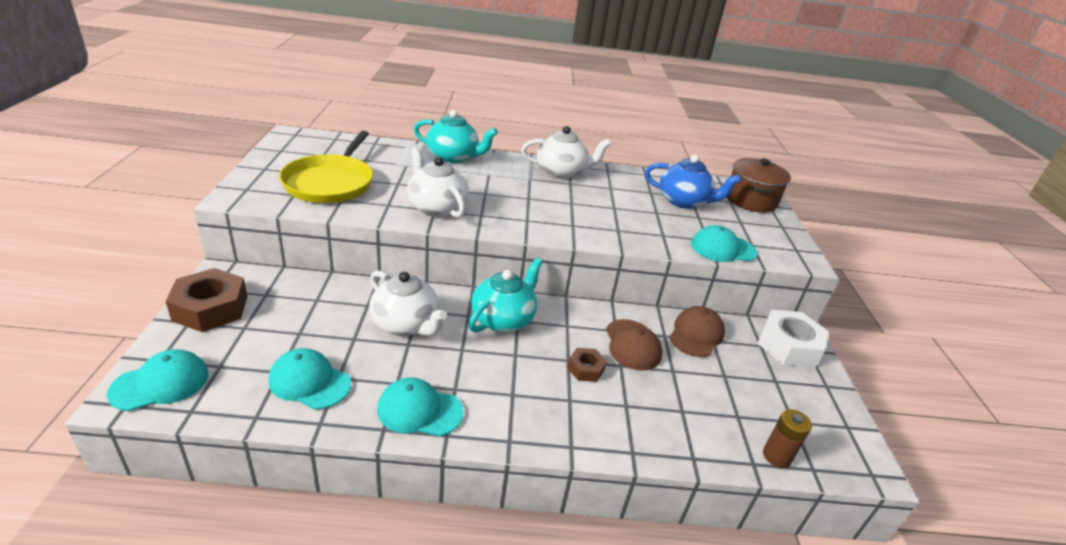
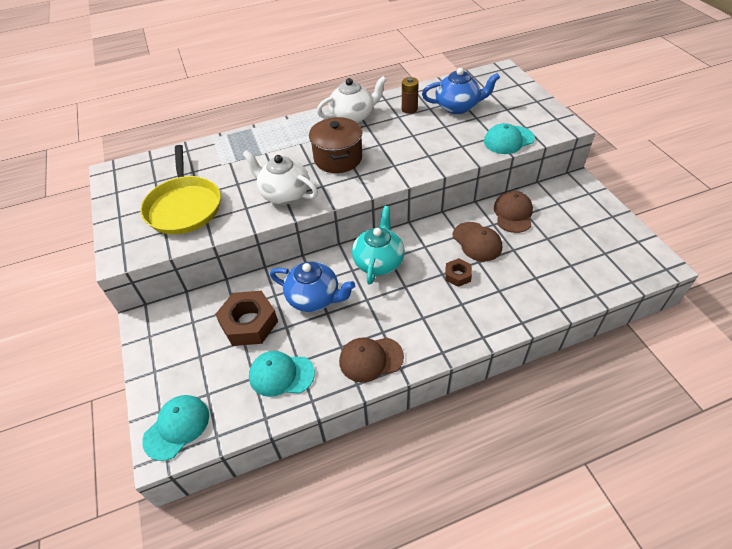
camera: 15 degrees left, 15 degrees up
(210, 308) = (161, 352): brown nut -> brown nut (249, 323)
(406, 324) = (314, 298): white teapot -> blue teapot
(419, 410) = (370, 359): turquoise cap -> brown cap
(453, 157) = (260, 137): turquoise teapot -> none
(750, 200) = (503, 85): brown pot -> brown pot (338, 158)
(777, 456) = (607, 283): brown battery -> brown battery (409, 109)
(788, 345) = (575, 195): white nut -> none

